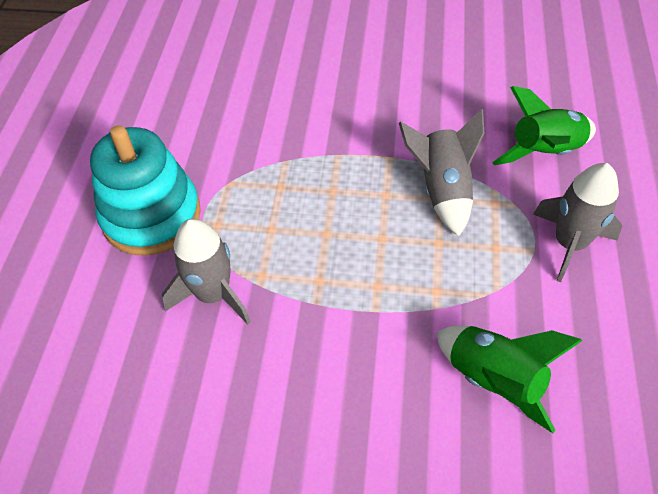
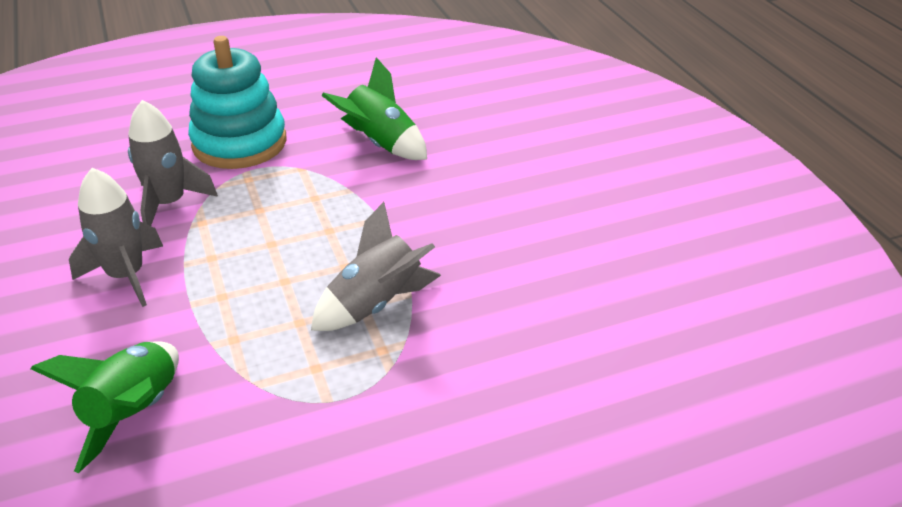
camera: 60 degrees right, 15 degrees down
(545, 152) = (493, 372): green rocket -> green rocket (380, 144)
(569, 243) = (355, 430): grey rocket -> grey rocket (126, 276)

